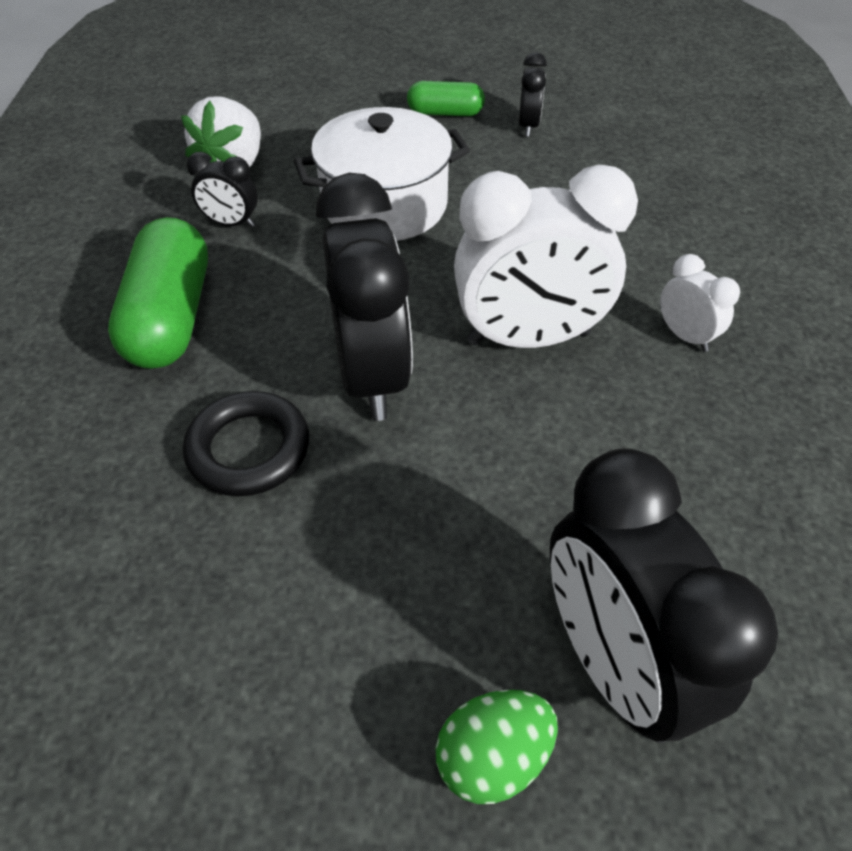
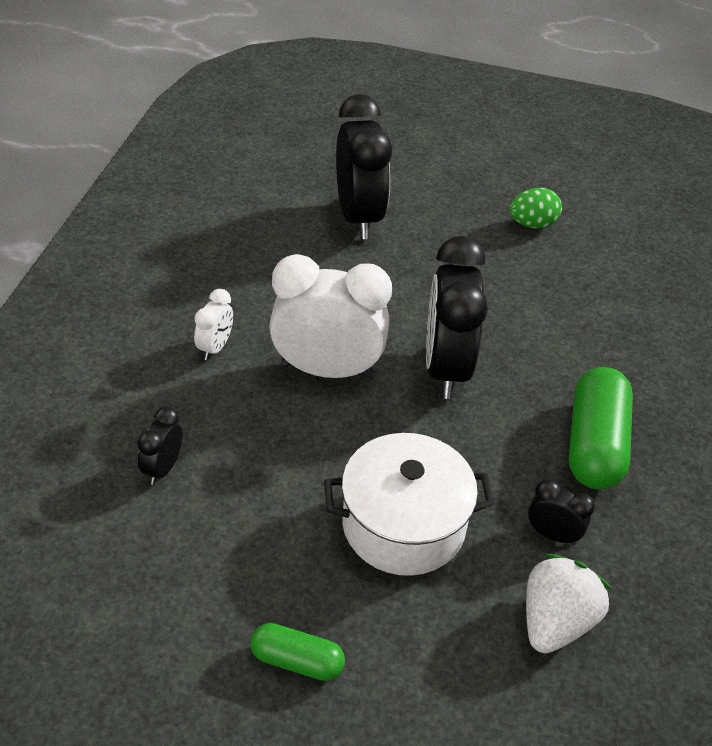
camera: 170 degrees left, 5 degrees down
(249, 449) = (530, 340): black ring -> none
(493, 757) = (424, 203): green egg -> green egg (532, 224)
(528, 126) = (210, 611): black clock -> black clock (163, 468)
(685, 336) = (215, 347): white clock -> white clock turned 135 degrees counterclockwise

